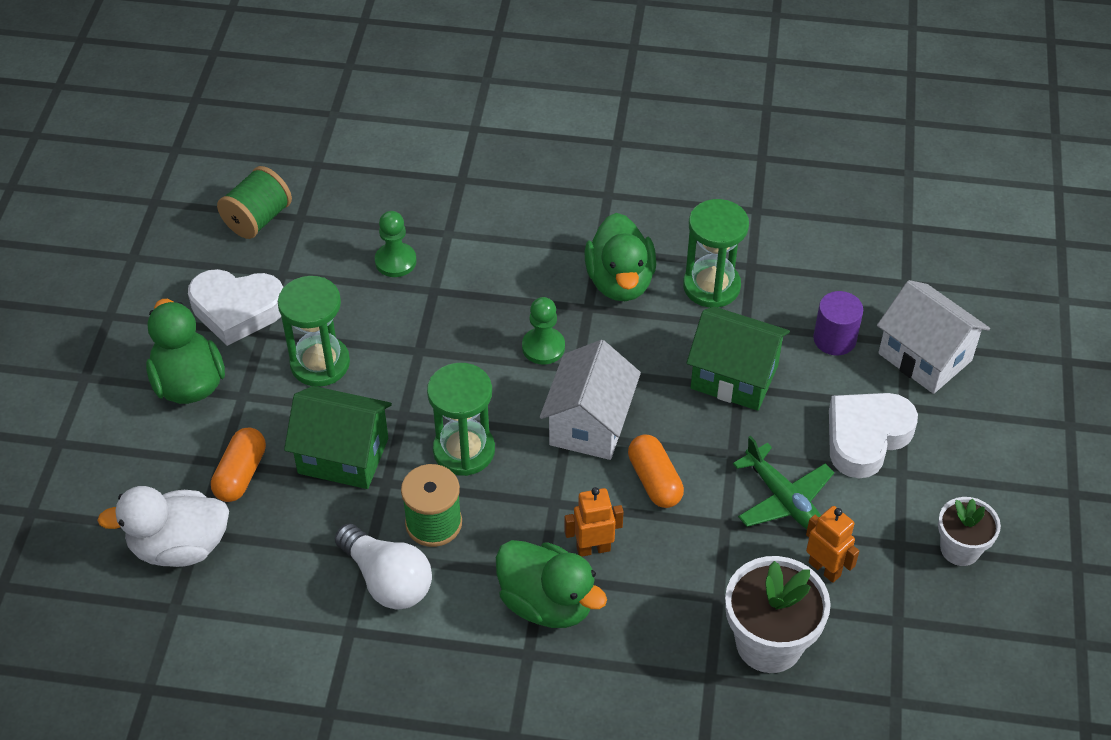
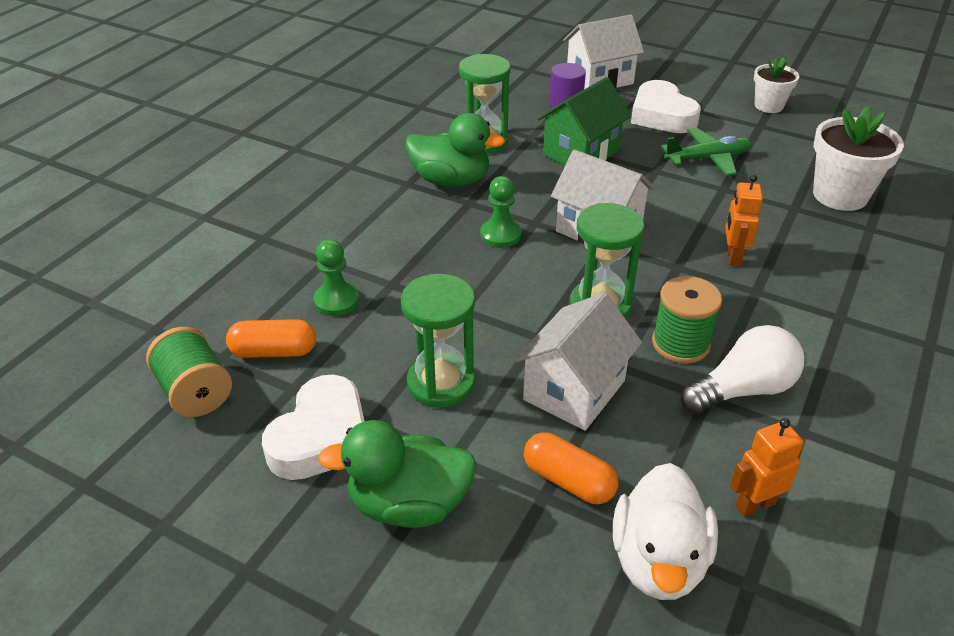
camera: 70 degrees left, 10 degrees down
(343, 456) = (574, 390): green house -> white house
(547, 603) = (786, 294): green duck -> none
(654, 480) = (671, 211): orange capsule -> orange capsule (274, 351)
(825, 569) = (775, 158): orange robot -> orange robot (754, 504)

